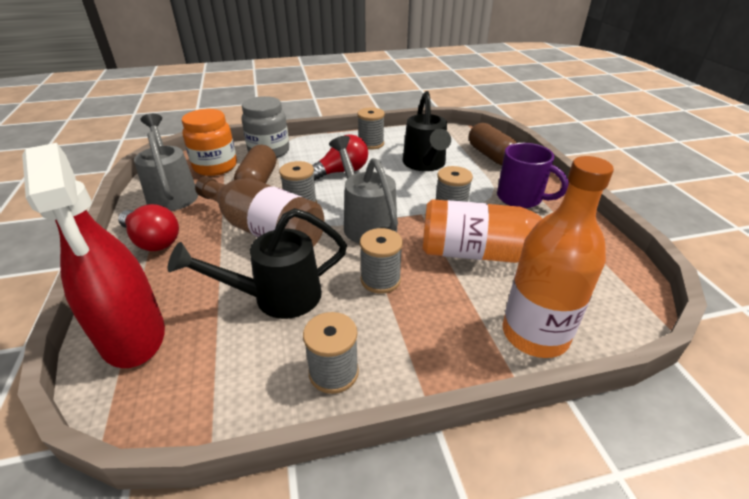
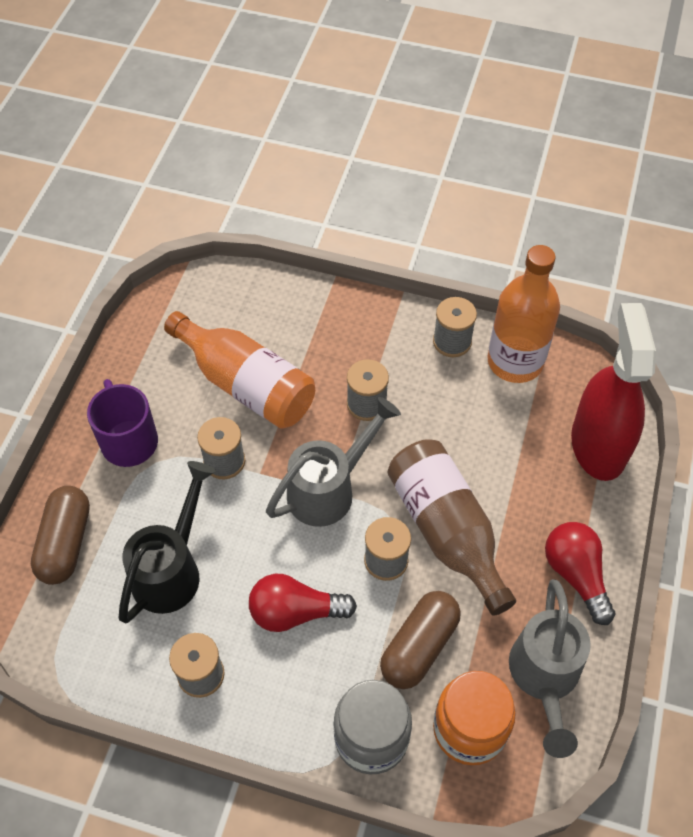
camera: 150 degrees left, 20 degrees up
(276, 298) = (468, 429): black watering can -> none
(365, 222) = (330, 488): grey watering can -> grey watering can turned 135 degrees counterclockwise
(535, 334) = (288, 301): orange bottle -> orange bottle (515, 361)

